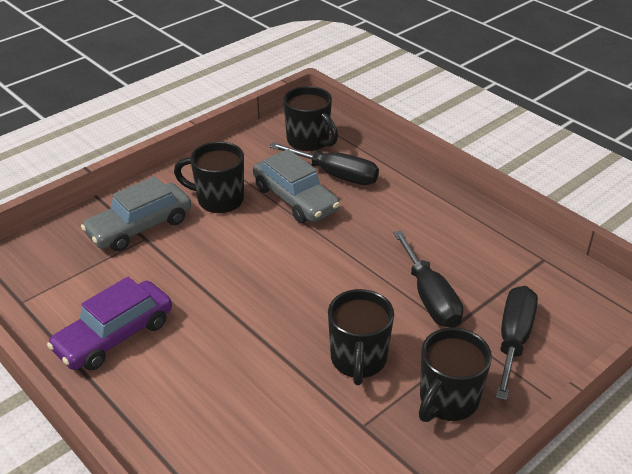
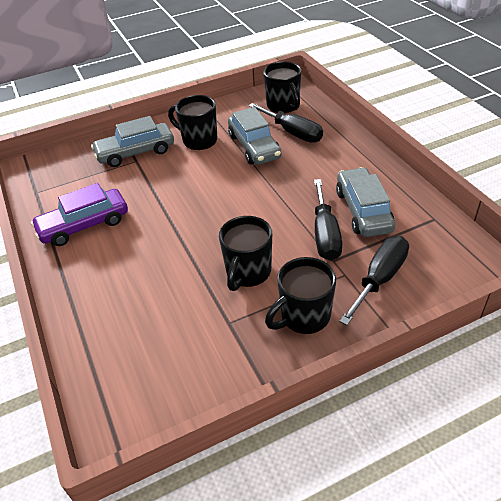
camera: 20 degrees right, 5 degrees up
(461, 261) = (363, 210): none -> grey car

